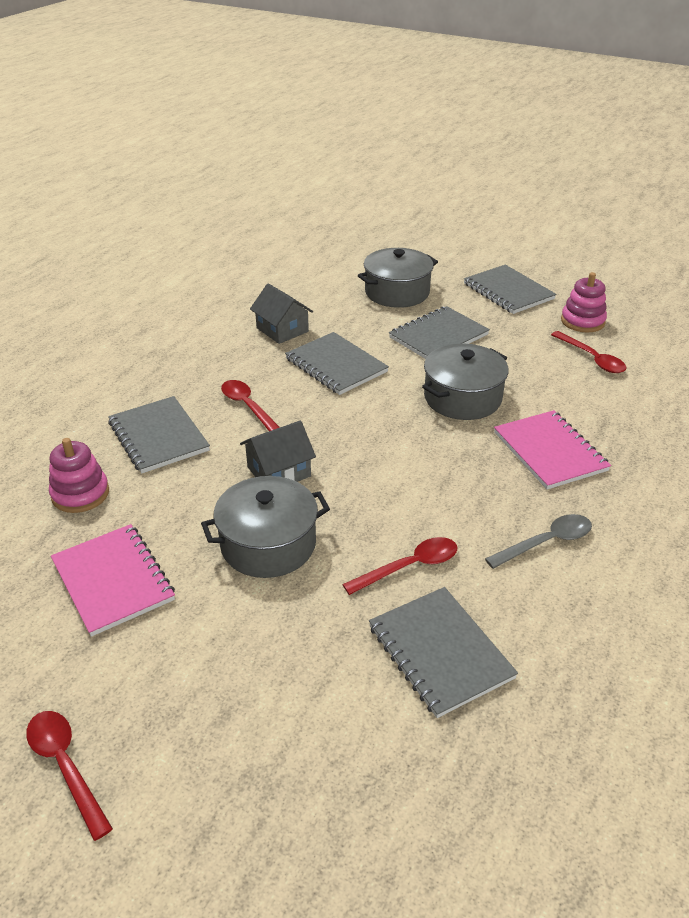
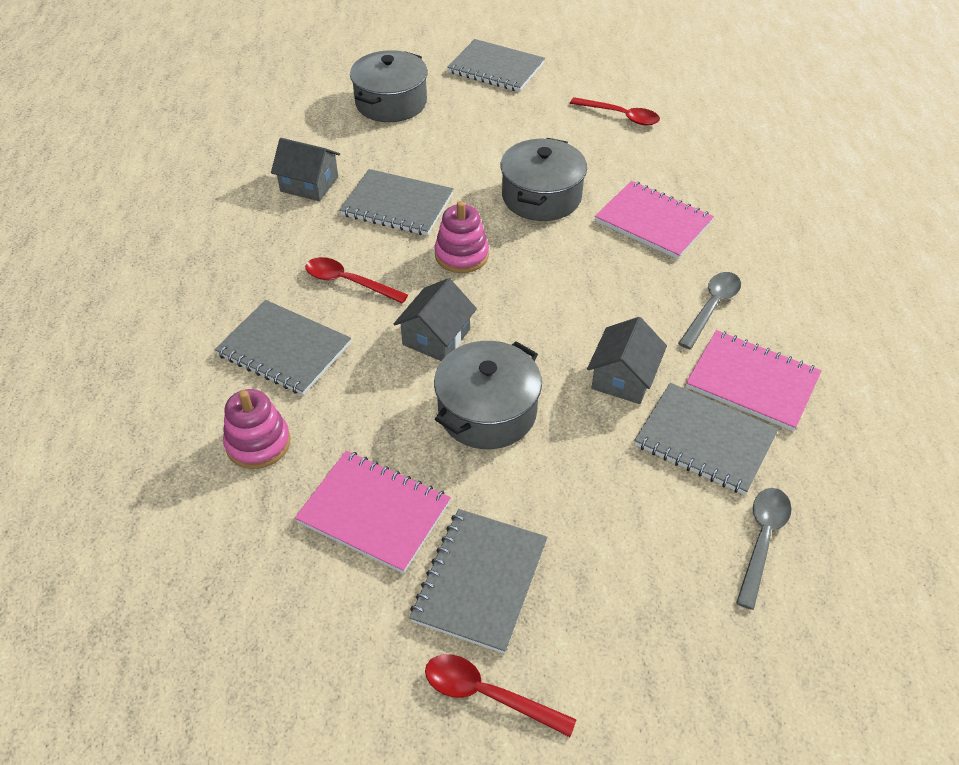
camera: 30 degrees left, 10 degrees up
(409, 567) = (623, 378): red spoon -> grey house
(419, 768) = (762, 540): none -> grey spoon
(438, 336) = (469, 139): grey notebook -> grey notebook (480, 581)
(532, 622) = (752, 382): none -> pink notebook
(582, 321) = (585, 79): pink stacking toy -> pink stacking toy (461, 255)

